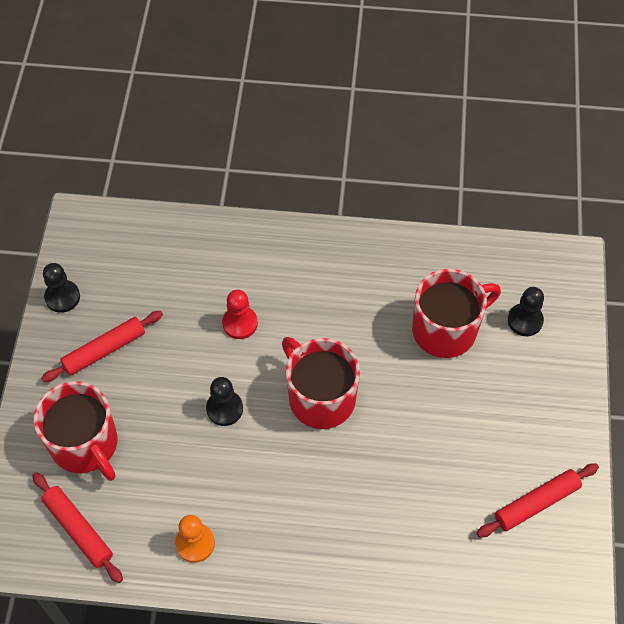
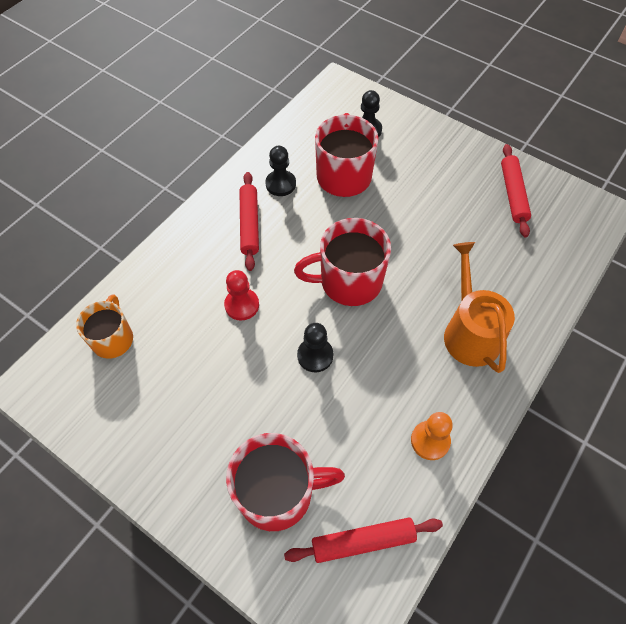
camera: 60 degrees left, 0 degrees up
(62, 297) = (104, 440): black pawn -> black pawn (280, 184)
(104, 350) = (190, 428): red rolling pin -> red rolling pin (249, 224)
(150, 248) = (113, 339): none -> orange mug
(329, 530) = (469, 332): none -> orange watering can

